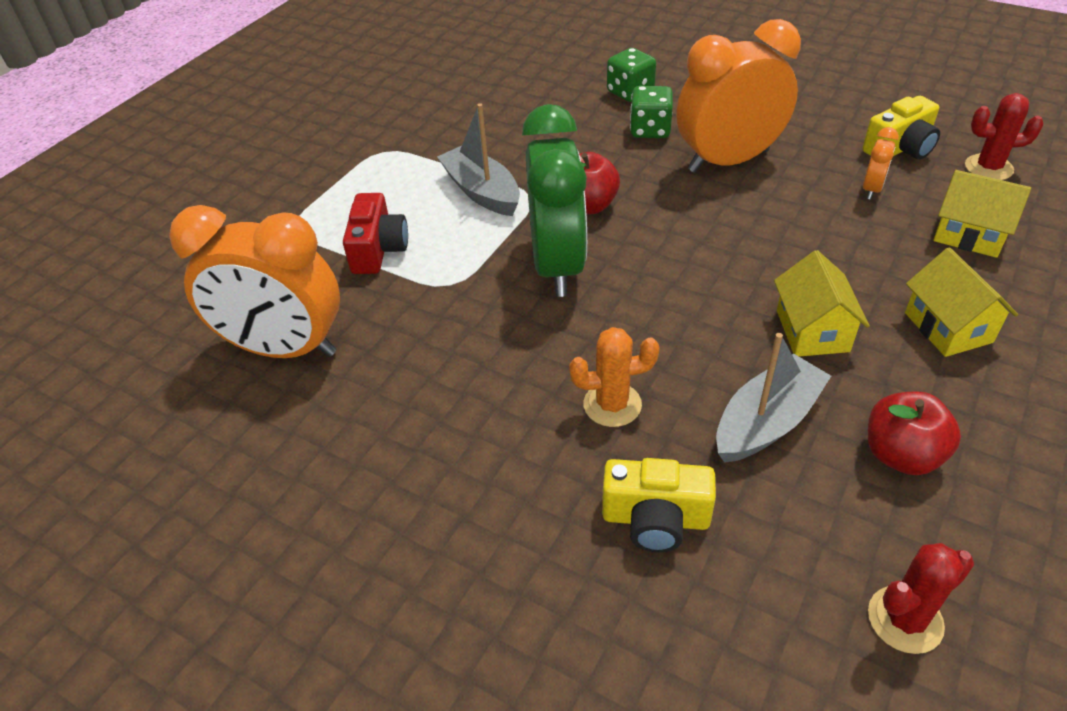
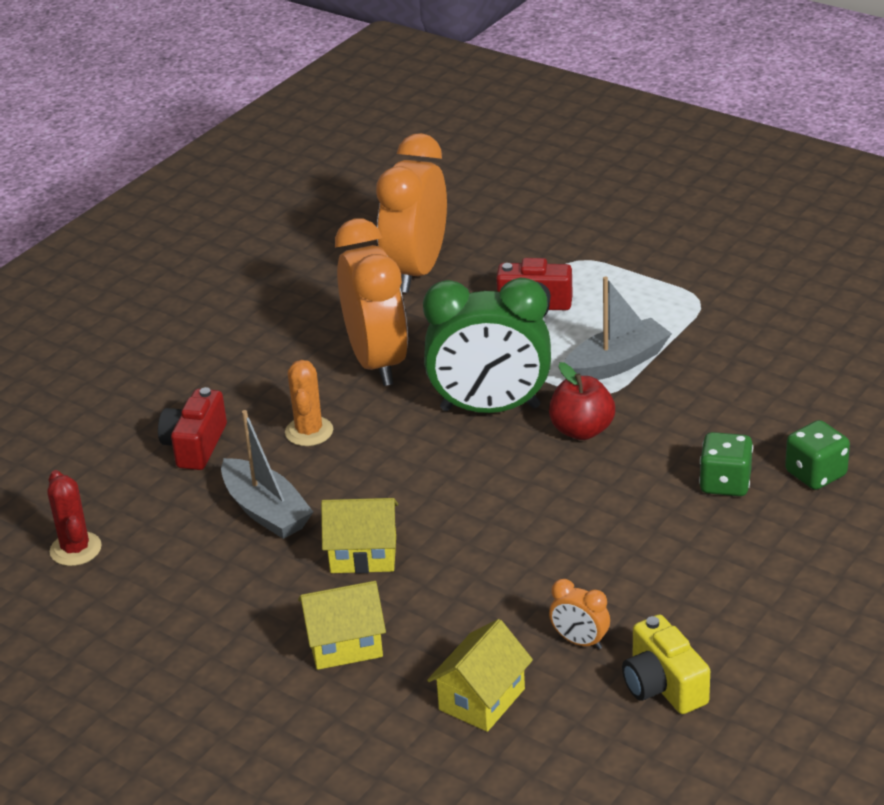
camera: 95 degrees right, 10 degrees down
(655, 519) = (195, 445): yellow camera -> red camera
(728, 161) = (652, 537): orange clock -> orange clock (377, 362)
(901, 455) = (209, 579): red apple -> none
(988, 168) = (610, 755): red cactus -> none

